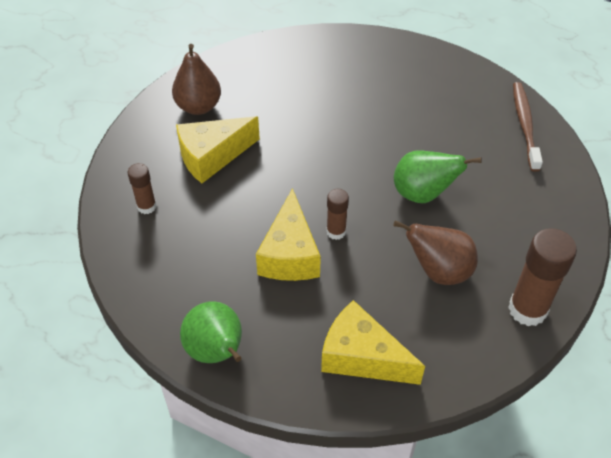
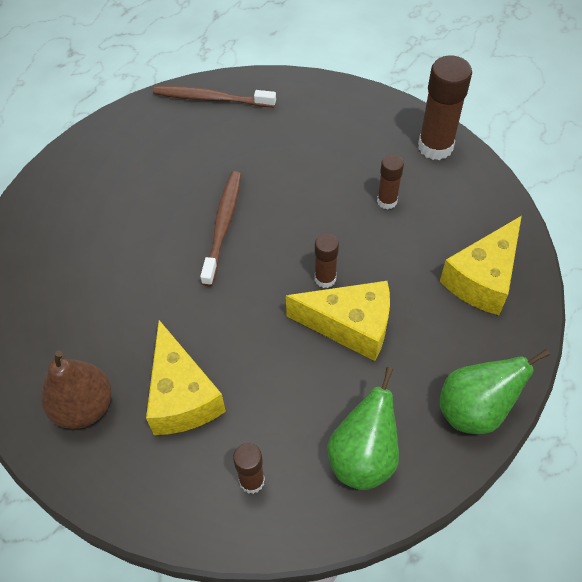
camera: 80 degrees left, 5 degrees up
(377, 156) = (223, 225): none -> brown toothbrush
(423, 194) = (286, 196): green pear -> green pear (363, 457)
(439, 271) = (387, 201): brown pear -> brown glue stick

